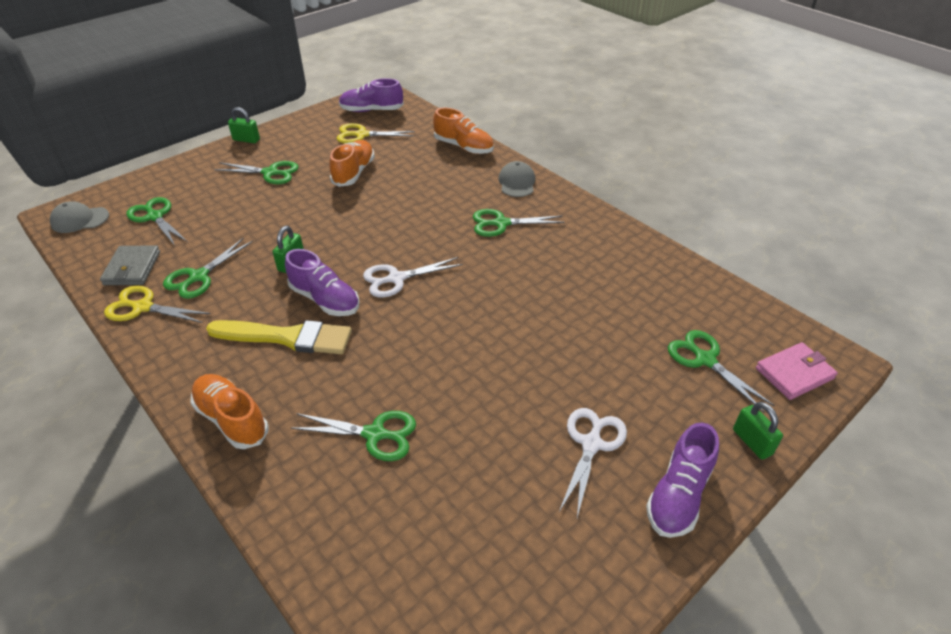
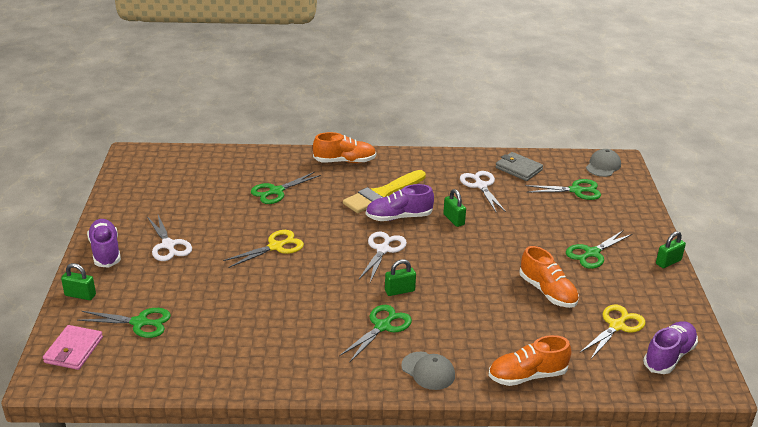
camera: 130 degrees right, 10 degrees down
(143, 307) = (472, 162): yellow scissors -> yellow scissors (275, 247)
(199, 276) = (481, 186): green scissors -> white scissors
(445, 238) = (399, 291): none -> green padlock

